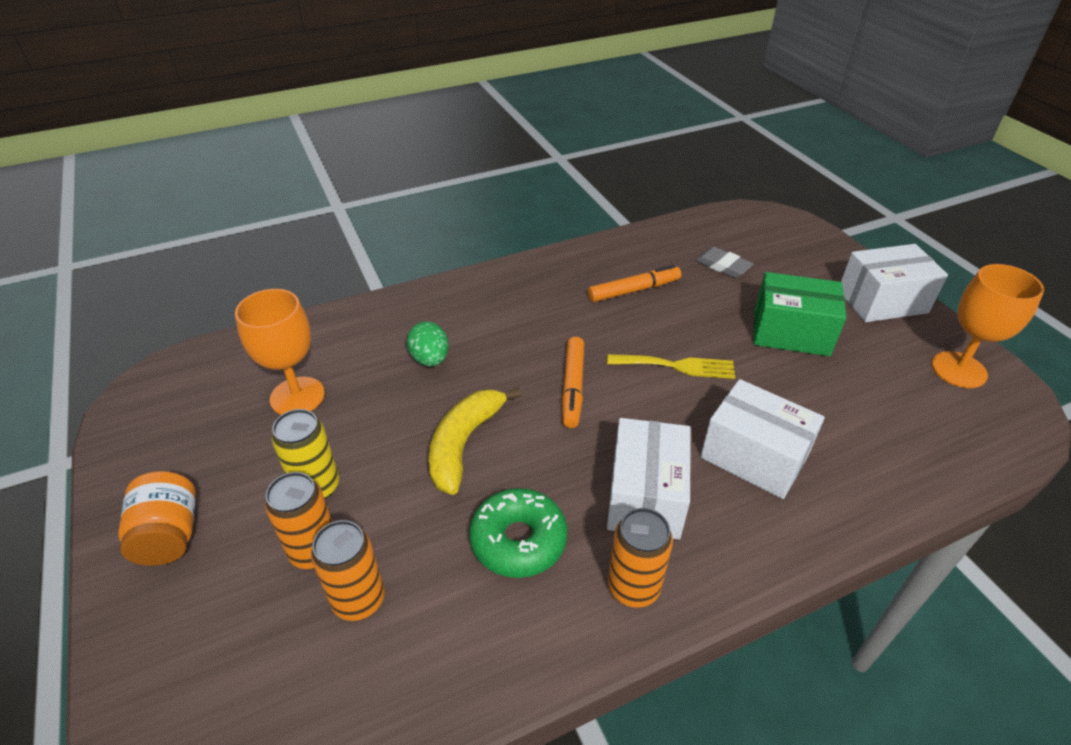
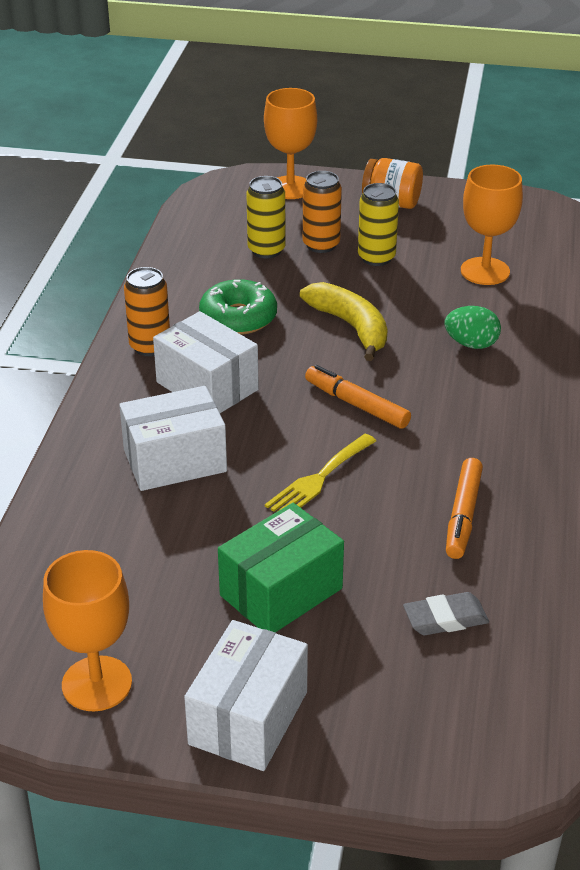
camera: 125 degrees right, 5 degrees down
(164, 675) = (290, 188): none -> orange goblet
(359, 600) = (266, 250): orange can -> yellow can

